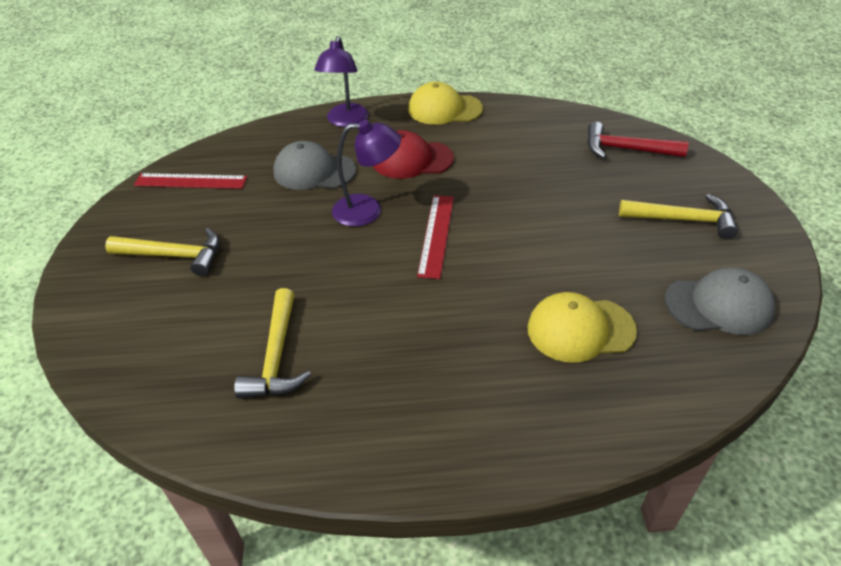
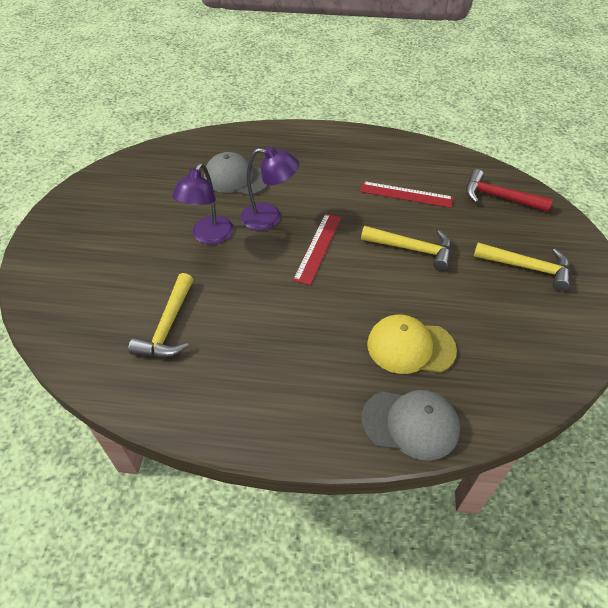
camera: 10 degrees right, 5 degrees up
(174, 256) = (113, 232): yellow hammer -> yellow hammer (412, 249)
(190, 181) = (139, 172): red ruler -> red ruler (406, 194)
(346, 121) = (273, 138): purple lamp -> purple lamp (209, 236)
(412, 159) = (316, 180): red cap -> none
(444, 109) = (356, 139): yellow cap -> none
(718, 305) = (533, 347): grey cap -> grey cap (410, 424)

